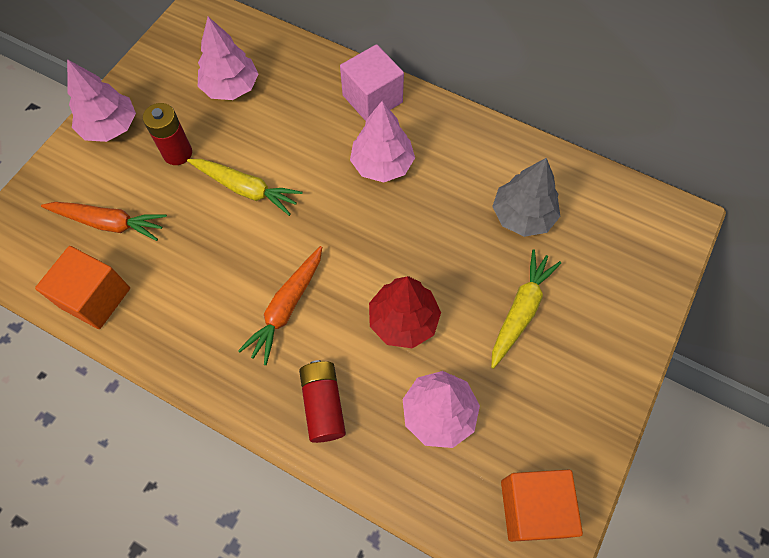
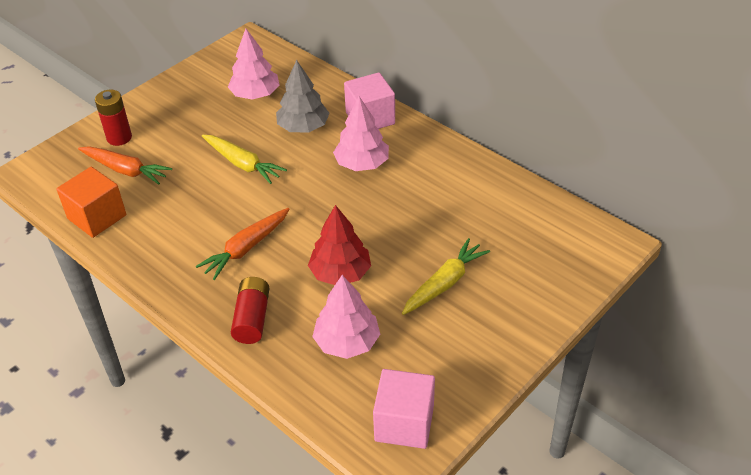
camera: 15 degrees right, 20 degrees down
(110, 127) = (149, 107): pink tree -> none
(177, 153) = (196, 132): red battery -> red battery (119, 138)
(523, 215) = (471, 217): grey tree -> grey tree (303, 127)
(533, 508) = (404, 423): orange cube -> pink cube

